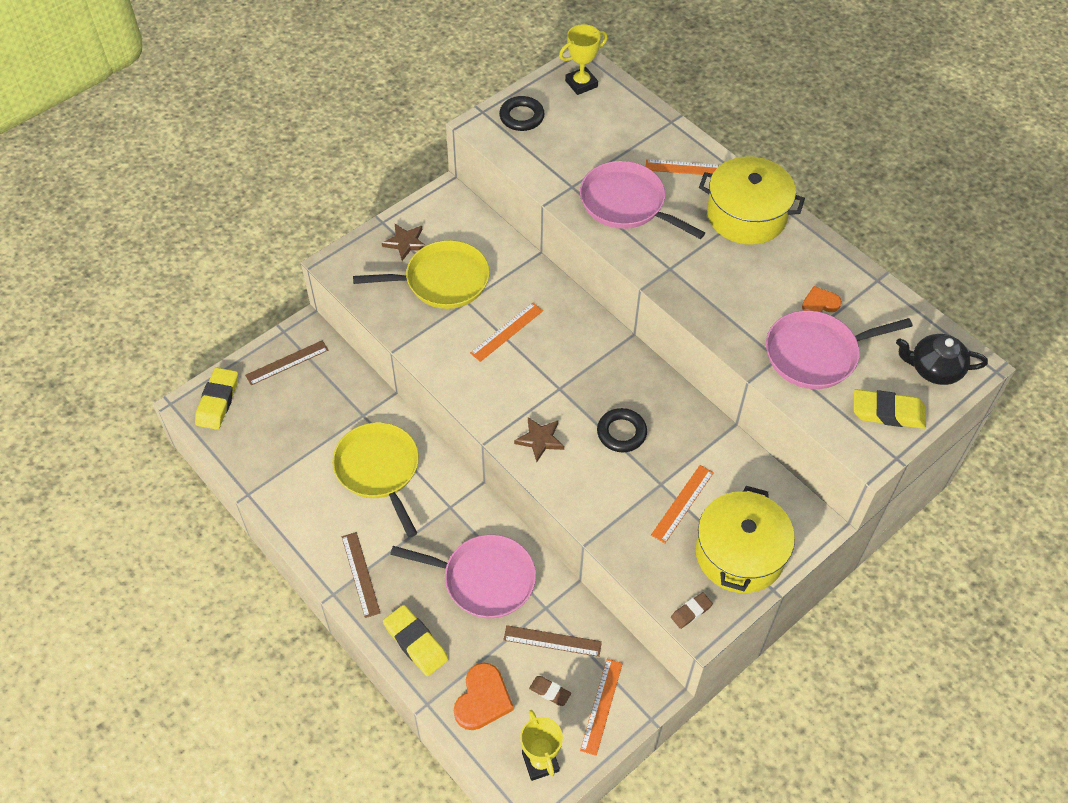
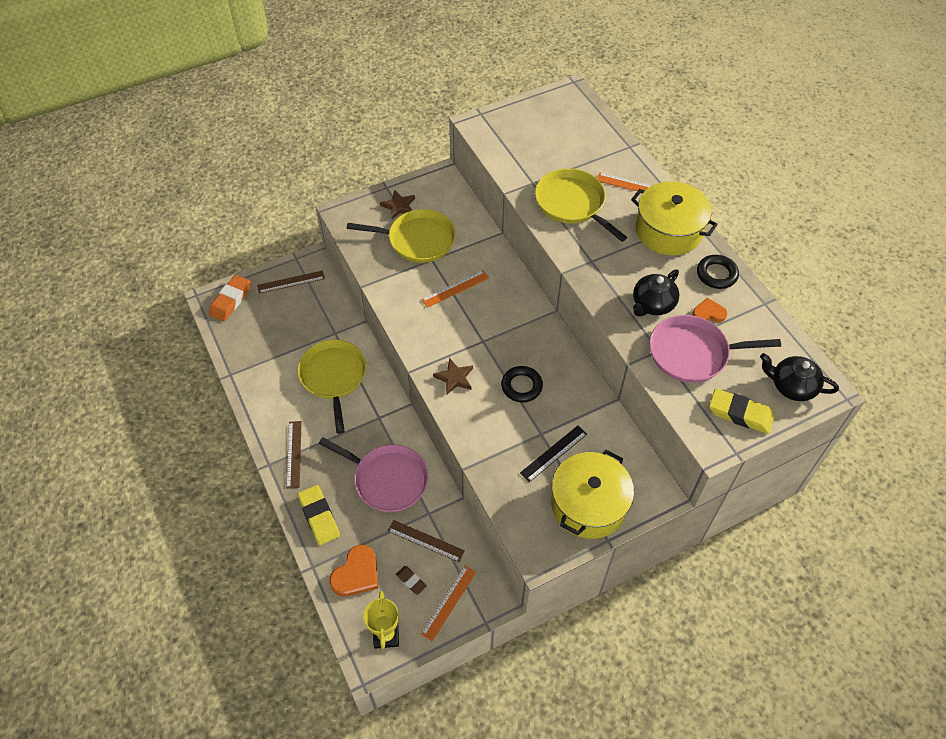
camera: 15 degrees right, 0 degrees up
(217, 401) = (230, 300): yellow eraser -> orange eraser
(521, 117) = (510, 123): black ring -> black ring (716, 274)
(581, 84) = (565, 105): yellow trophy -> none
(626, 203) = (572, 204): pink pan -> yellow pan
(682, 503) = (553, 453): orange ruler -> black ruler
(691, 612) = (533, 542): brown eraser -> none
(754, 306) = (652, 304): none -> black teapot

